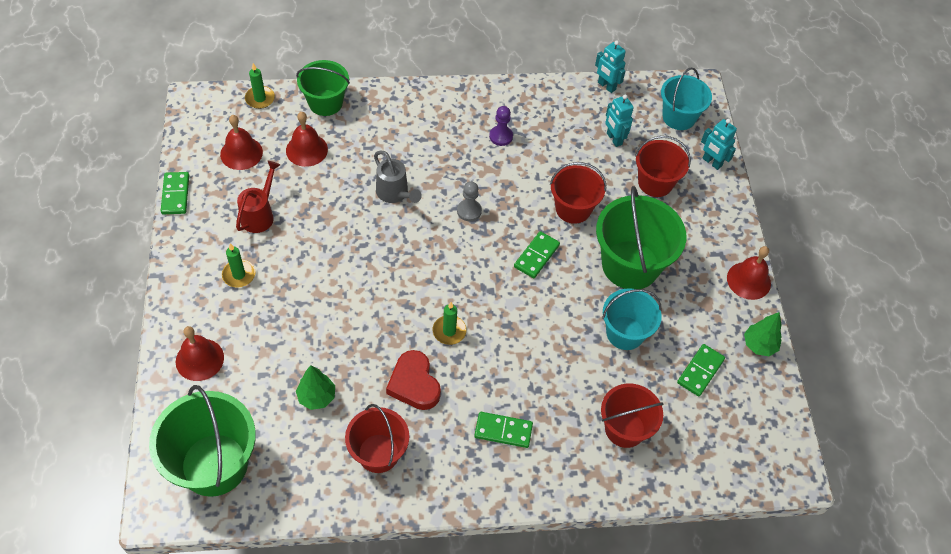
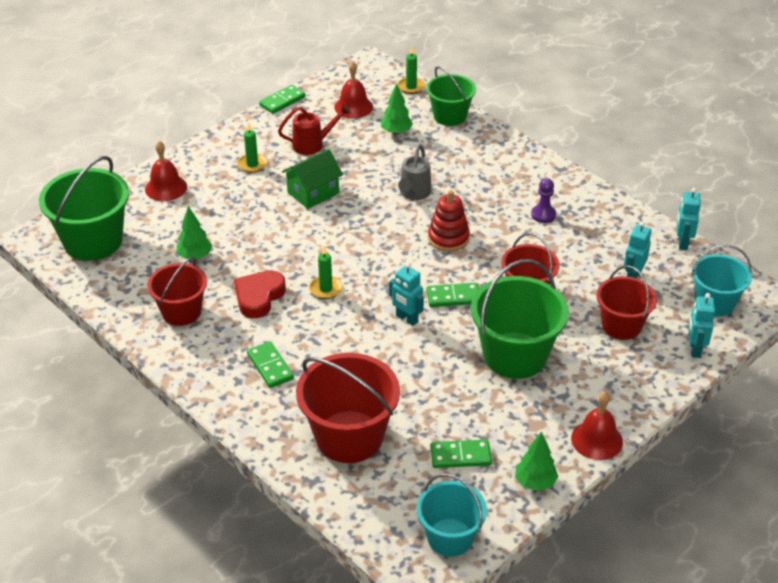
camera: 55 degrees right, 15 degrees down
(306, 150) = (396, 132): red bell -> green tree
(323, 258) = (313, 193): none -> green house
(469, 211) = (448, 238): grey pawn -> red stacking toy
(533, 302) = (406, 319): none -> turquoise robot
(624, 428) = (349, 437): red bucket -> red bucket, size x1.57
(625, 333) = (442, 388): turquoise bucket -> turquoise bucket (450, 537)

